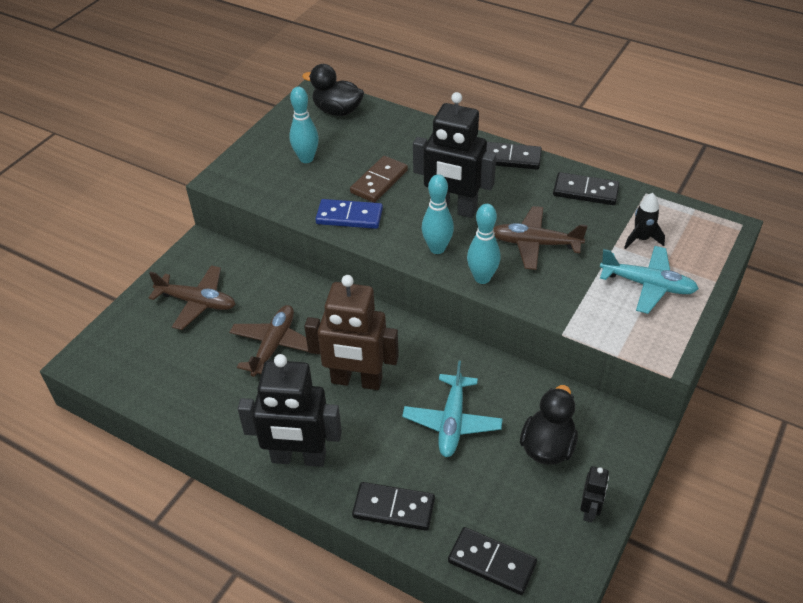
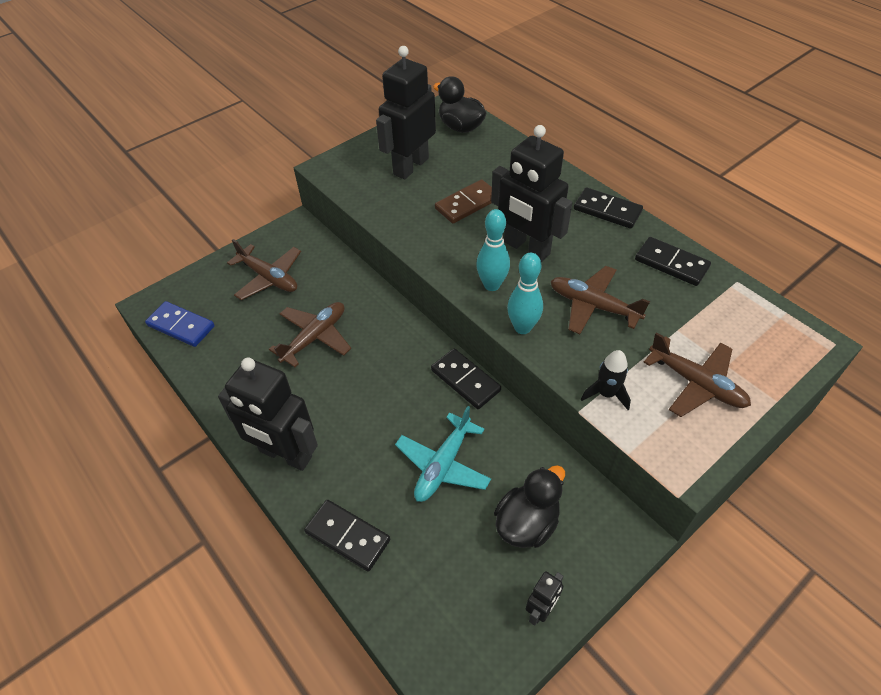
camera: 20 degrees right, 5 degrees up
(306, 159) = (410, 166): turquoise bowling pin -> black robot
(349, 216) = (423, 231): blue domino -> blue domino (181, 326)
(356, 381) = (372, 394): brown robot -> none
(492, 562) = (416, 629): black domino -> black domino (465, 380)
(641, 239) = (711, 330): black rocket -> black rocket (606, 394)
(648, 285) = (696, 384): turquoise plane -> brown plane

